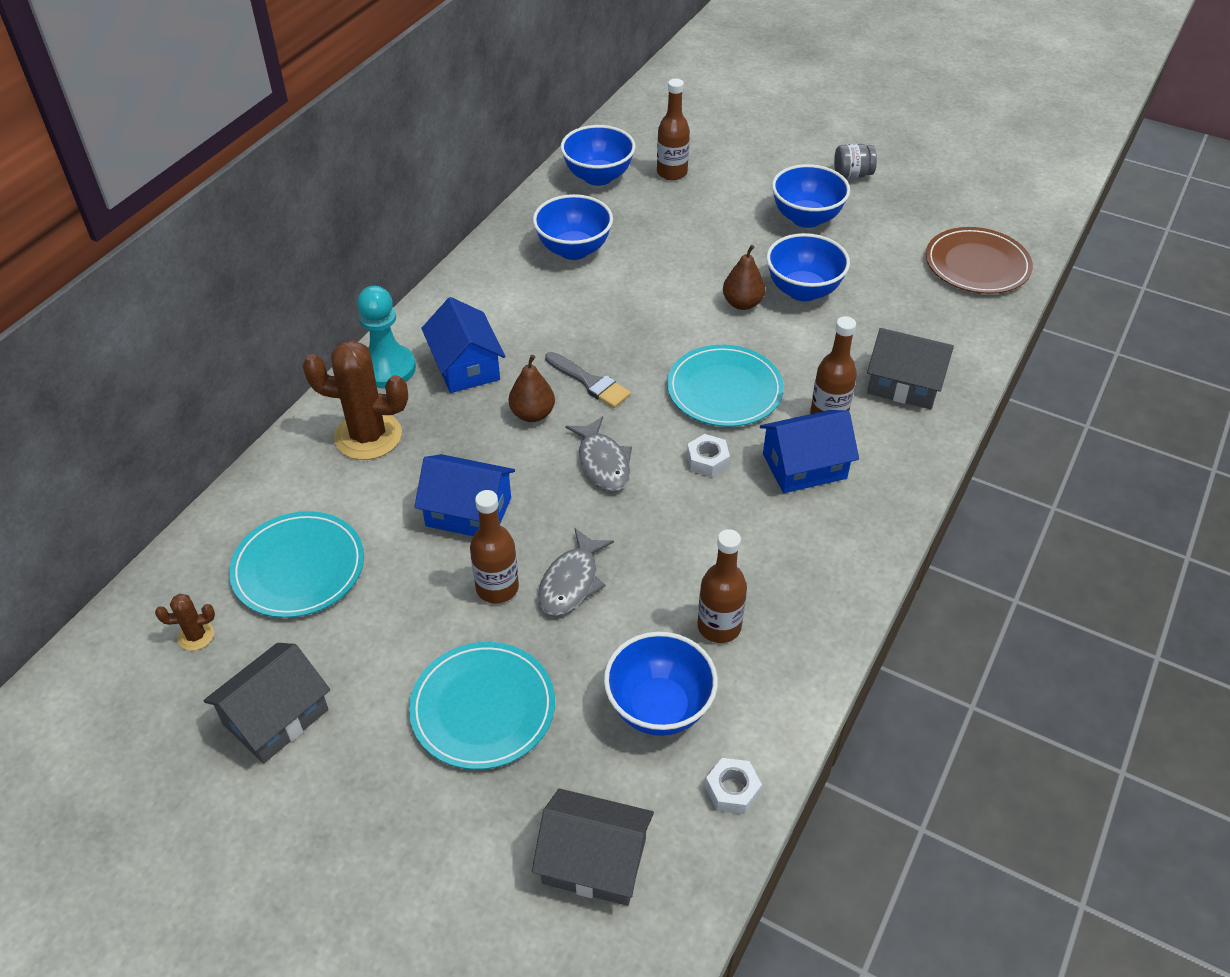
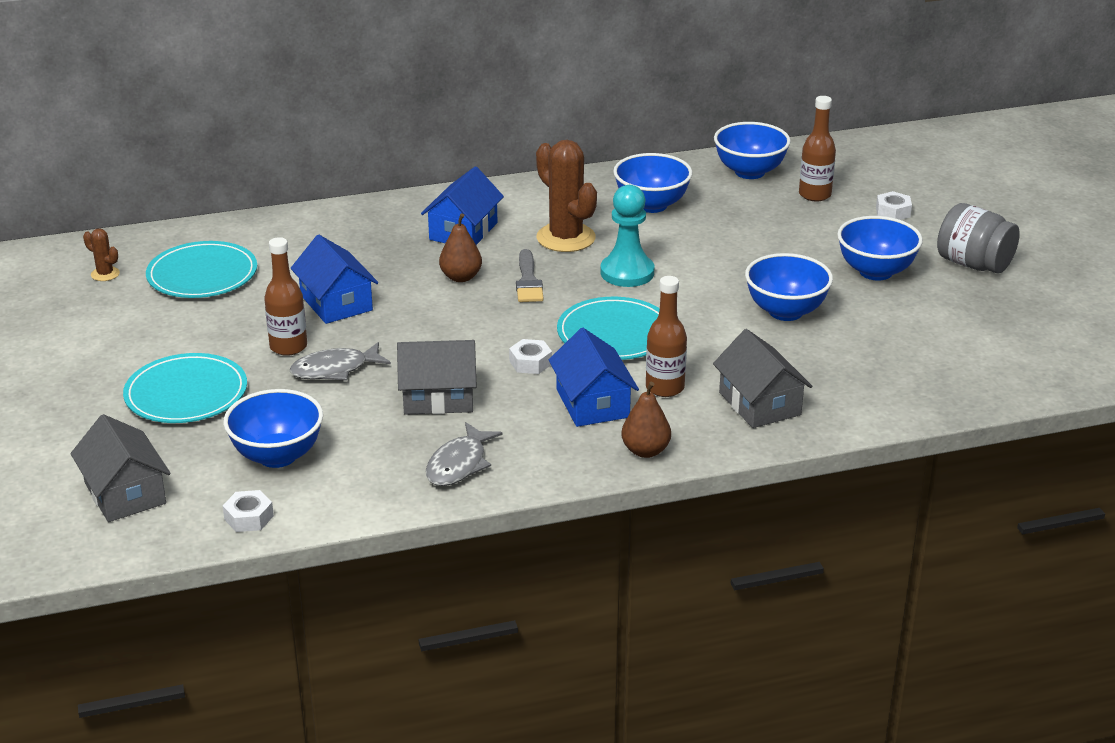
camera: 45 degrees right, 15 degrees down
(276, 717) = (84, 331): grey house -> grey house (438, 397)
(368, 436) = (344, 235): brown cactus -> brown cactus (566, 238)
(387, 368) = (413, 208): turquoise pawn -> turquoise pawn (627, 273)
(603, 462) = (460, 325): grey fish -> grey fish (459, 464)
(719, 627) = (381, 444): brown bottle -> none
(742, 158) = (893, 212): none -> white nut
(742, 303) = (721, 295): brown pear -> brown pear (645, 451)
(804, 466) = (592, 403): blue house -> blue house turned 45 degrees clockwise
(852, 175) = (973, 264): grey jar -> grey jar, size x1.60
(977, 265) = (974, 370): brown plate -> none

